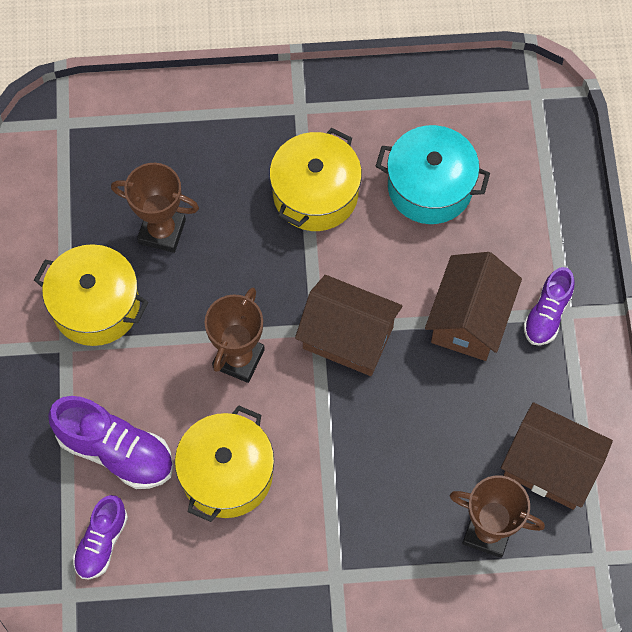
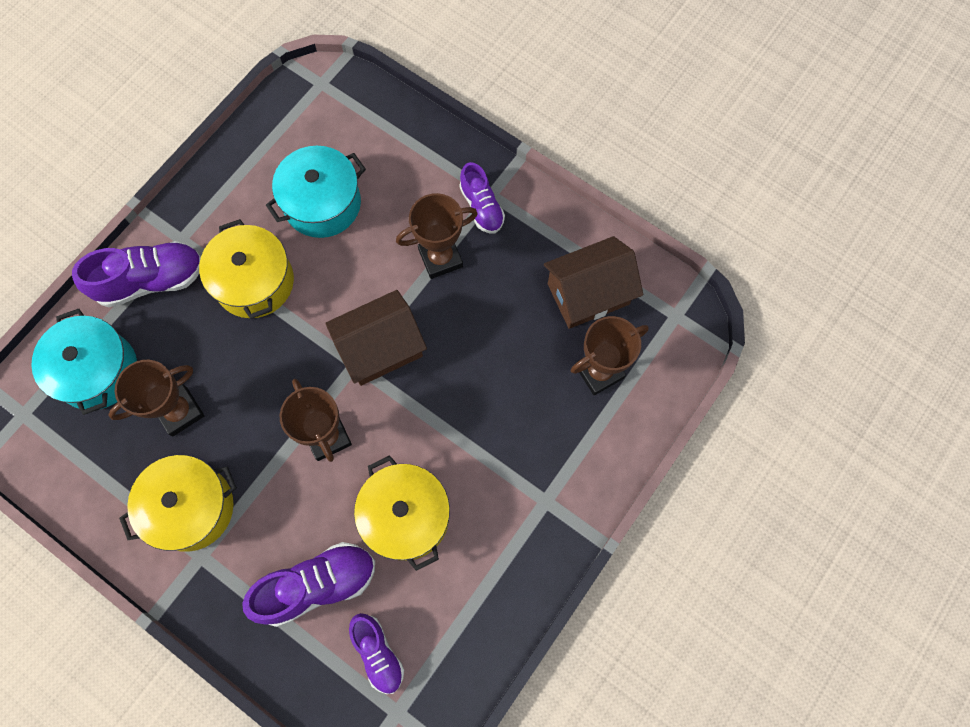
camera: 50 degrees left, 5 degrees up
(141, 145) = (97, 371): none -> turquoise pot
(246, 118) = (151, 280): none -> purple shoe
(469, 319) = (440, 258): brown house -> brown trophy

